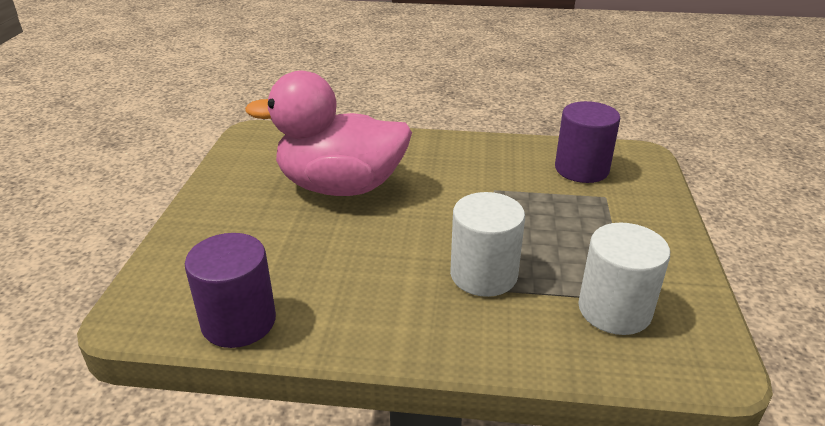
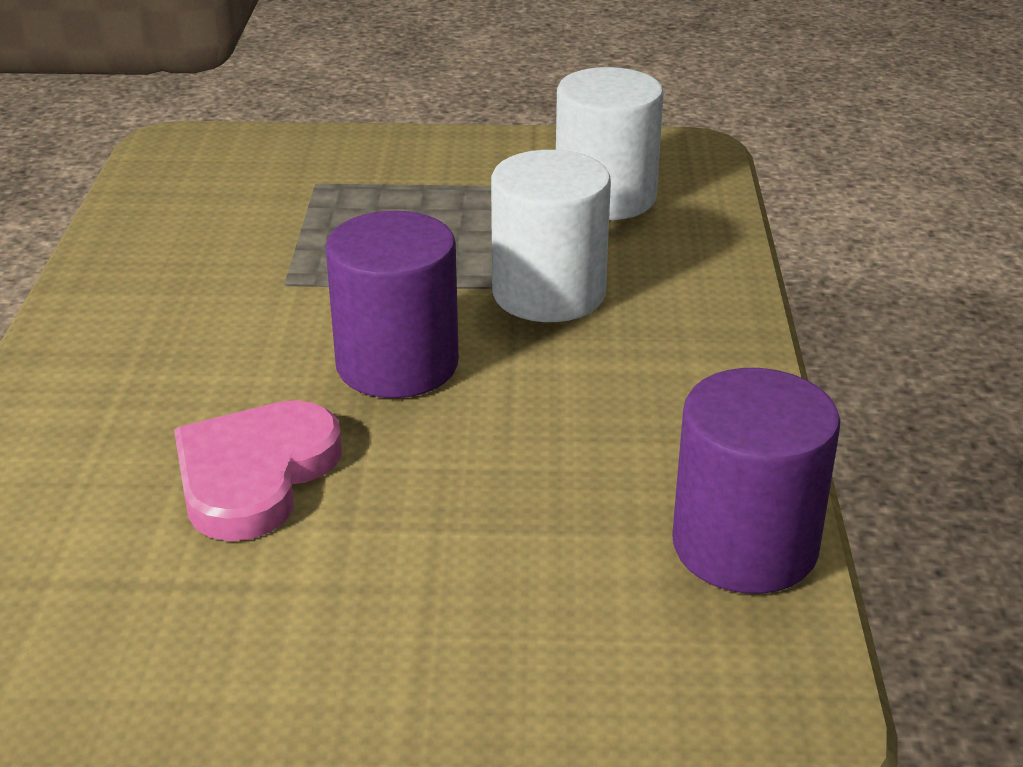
camera: 95 degrees left, 0 degrees up
(340, 186) = (254, 475): pink duck -> pink heart
(581, 169) = (221, 197): purple cylinder -> purple cylinder (397, 365)

